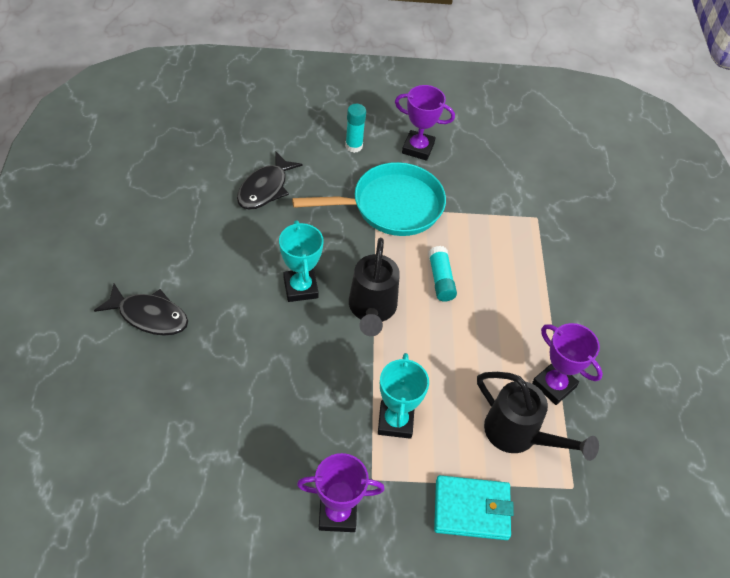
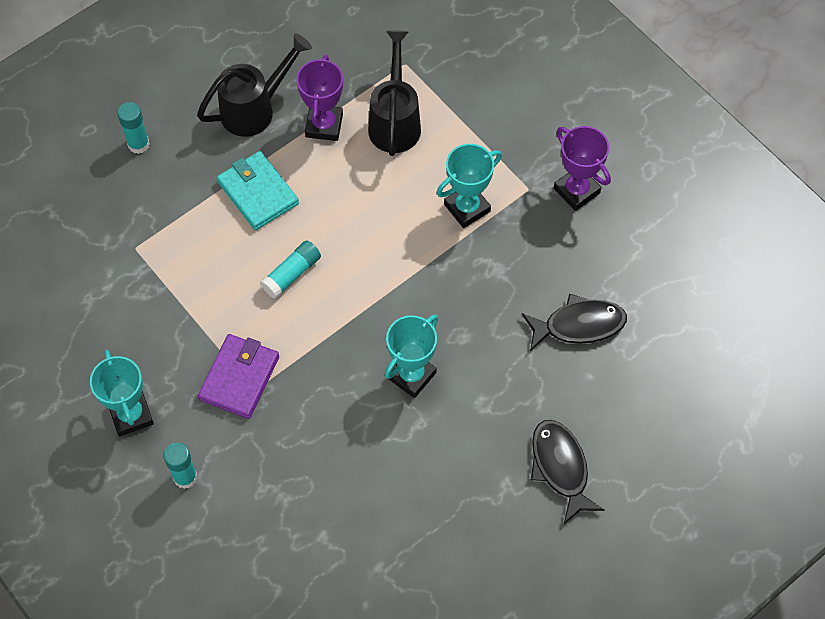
camera: 125 degrees left, 10 degrees up
(265, 188) = (325, 508): black fish -> black fish (579, 325)
(371, 310) = (379, 302): black watering can -> black watering can (255, 109)
(391, 206) = (239, 378): turquoise pan -> purple wallet
(418, 148) = (131, 415): purple trophy -> turquoise trophy
(471, 509) = (487, 113): turquoise wallet -> turquoise wallet (258, 193)
(624, 268) = (138, 144): none -> turquoise glue stick

